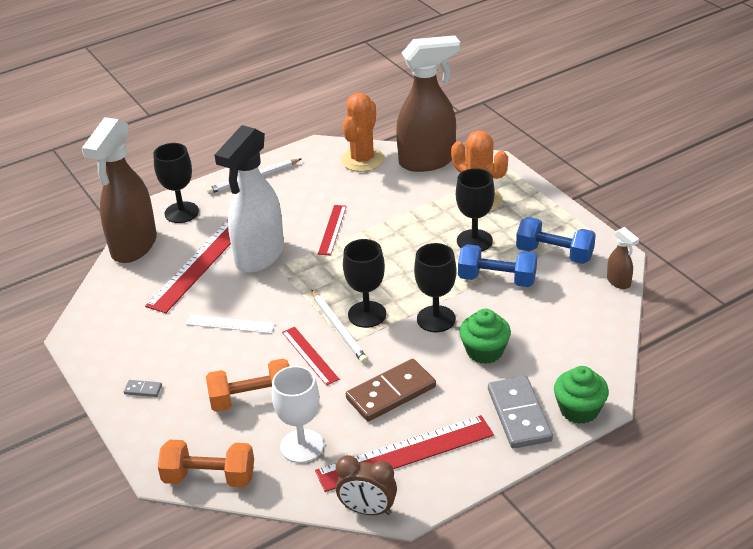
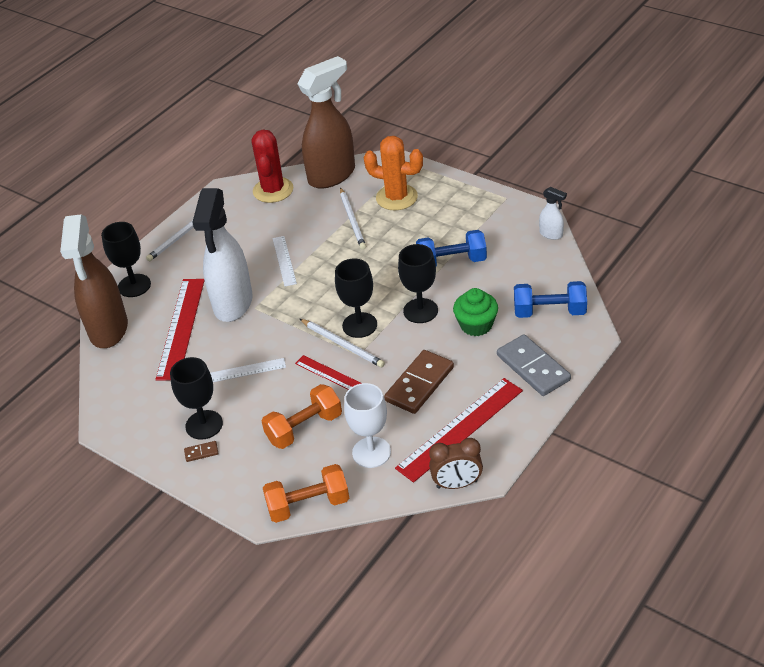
camera: 20 degrees left, 5 degrees up
(143, 389) = (201, 452): grey domino -> brown domino
(332, 229) = (284, 261): red ruler -> white ruler
(362, 160) = (273, 190): orange cactus -> red cactus
(421, 210) = (352, 220): none -> white pencil
(474, 241) = (414, 234): black goblet -> black goblet (204, 425)
(554, 254) = (486, 226): blue dumbbell -> blue dumbbell (549, 312)
(579, 410) = (577, 348): green cupcake -> none
(619, 282) = (551, 234): brown spray bottle -> white spray bottle

